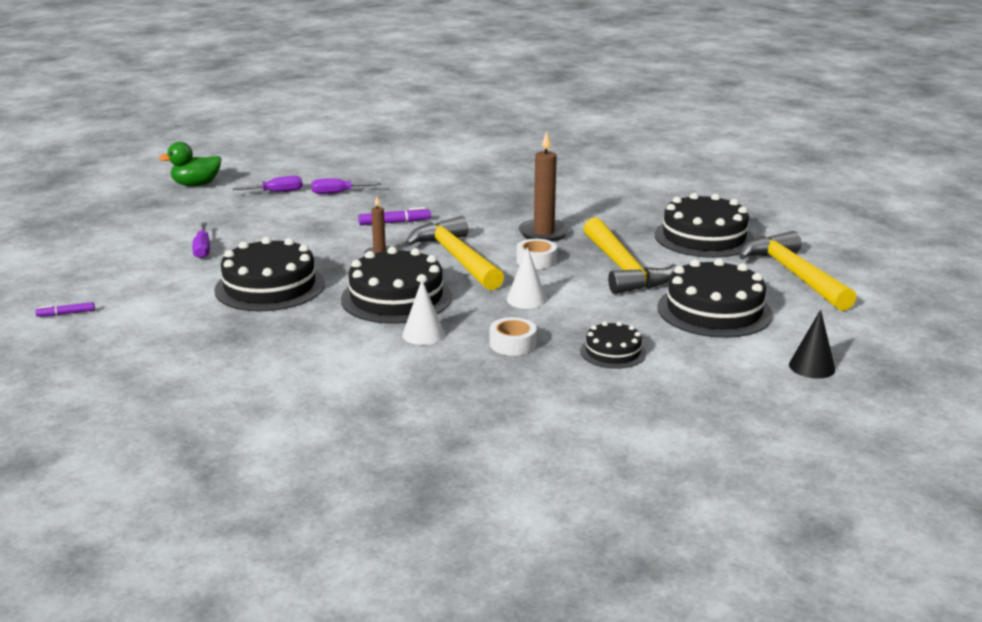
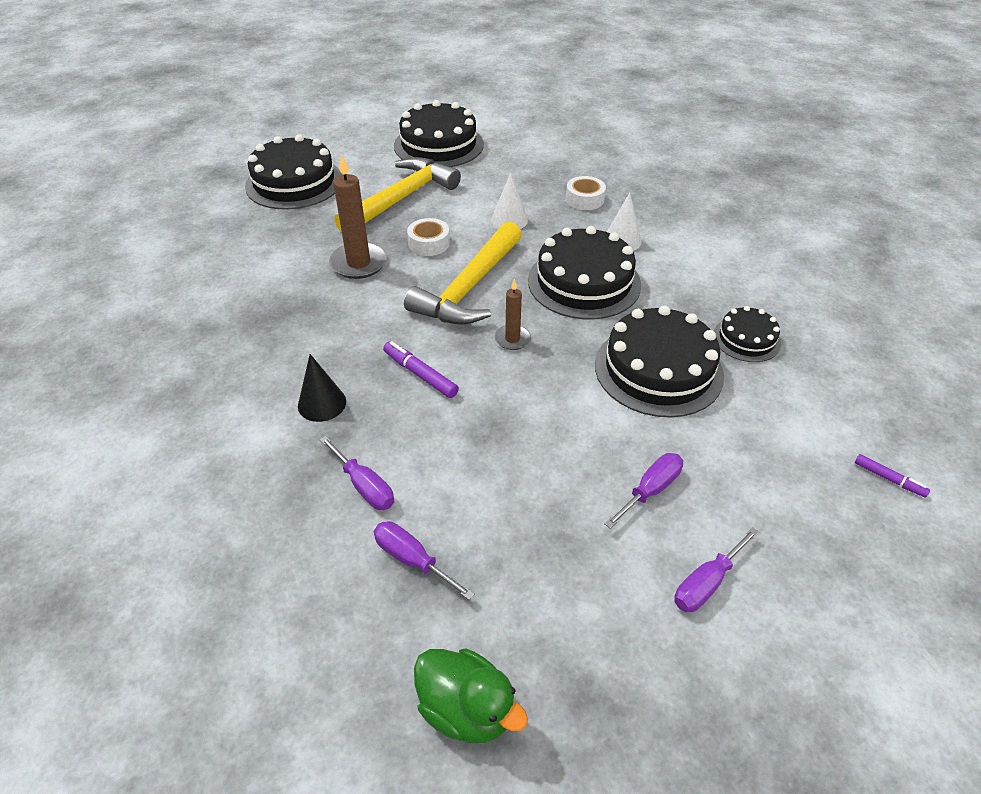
camera: 125 degrees left, 20 degrees up
(136, 241) = (706, 583): none -> purple screwdriver
(613, 352) = (545, 161): black cake -> black cake (746, 339)
(794, 275) = (341, 132): yellow hammer -> none
(812, 367) = (482, 101): black cone -> black cone (322, 403)

